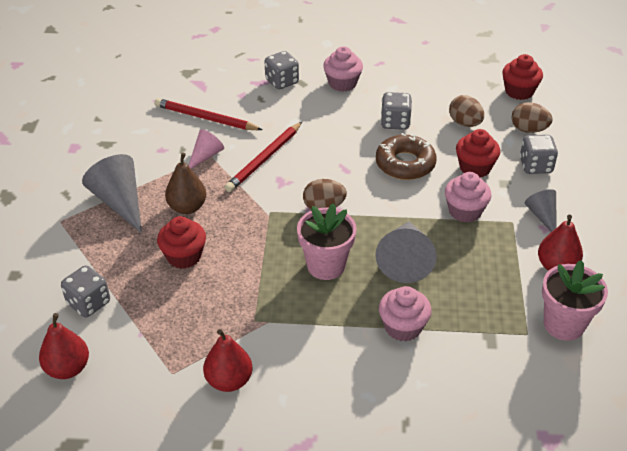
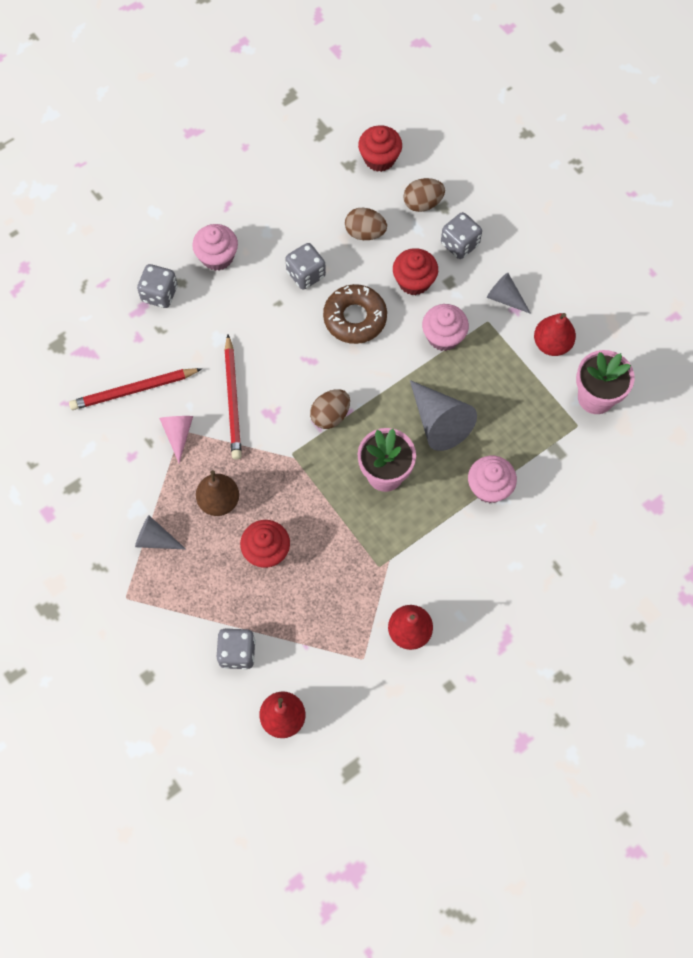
camera: 40 degrees left, 25 degrees up
(119, 202) = (155, 539): grey cone -> grey cone, size x0.58

